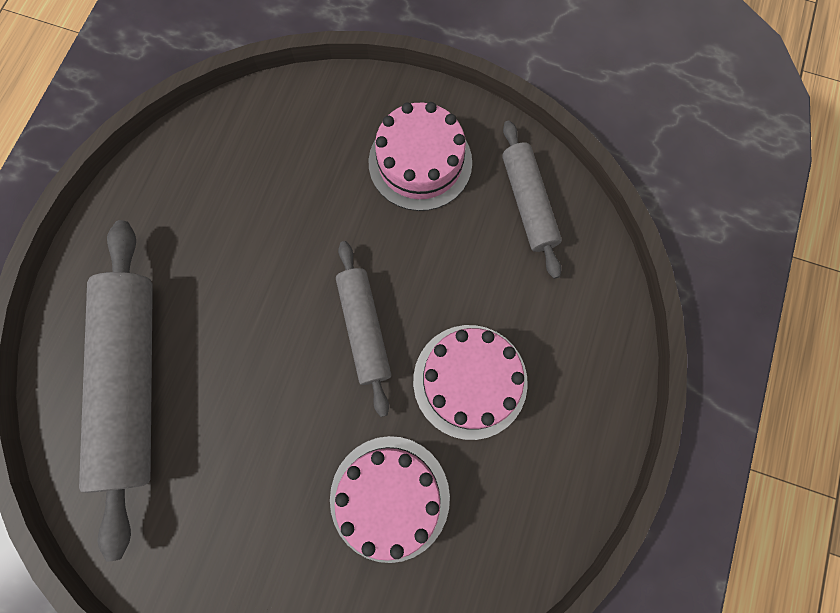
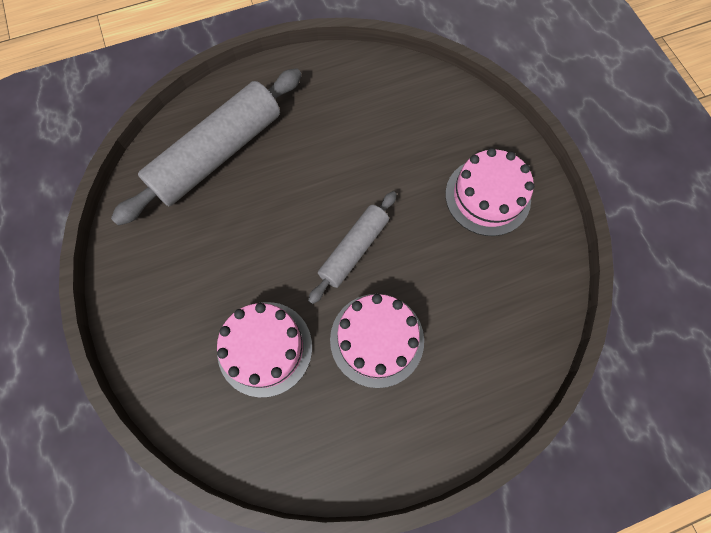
camera: 50 degrees right, 5 degrees down
(528, 203) = (526, 283): grey rolling pin -> none

